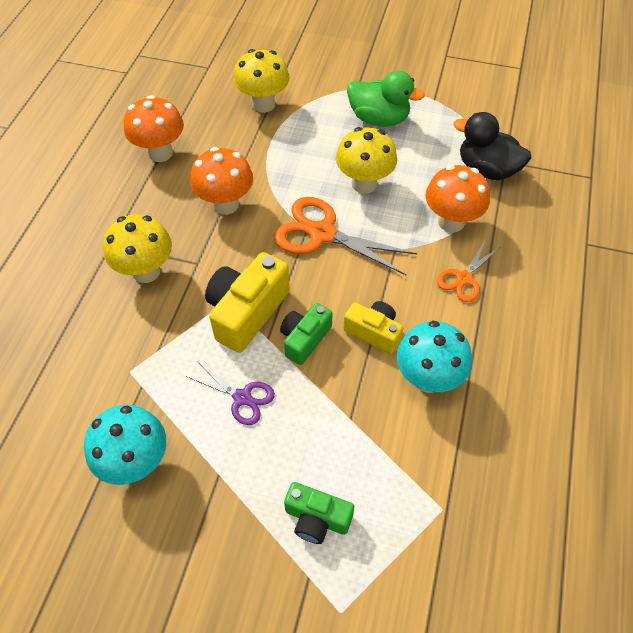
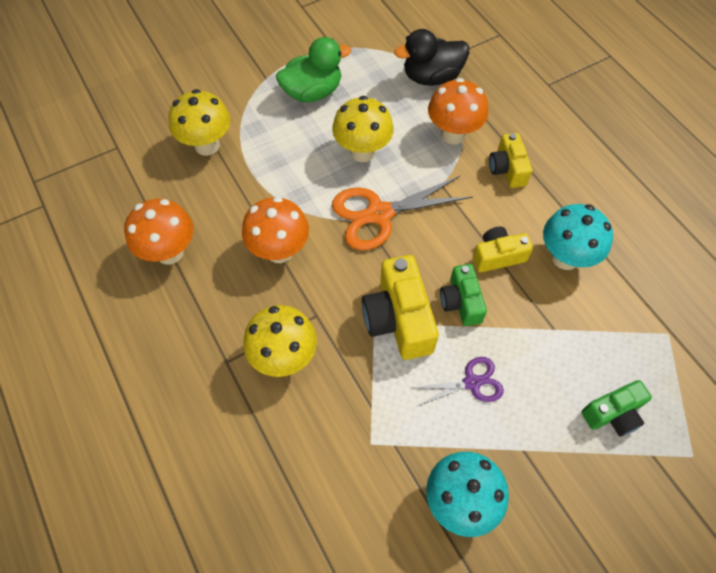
camera: 45 degrees left, 5 degrees up
(464, 279) = (507, 169): orange scissors -> yellow camera

